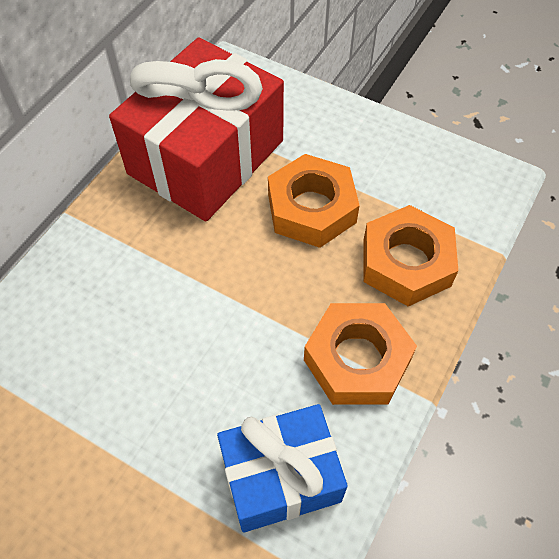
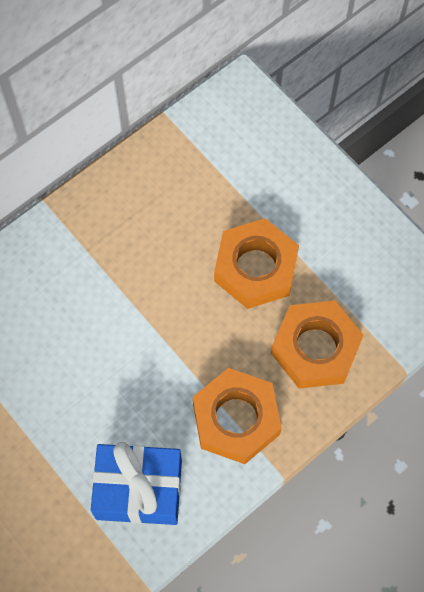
camera: 20 degrees right, 10 degrees up
(206, 157) = (182, 184): red gift -> none

